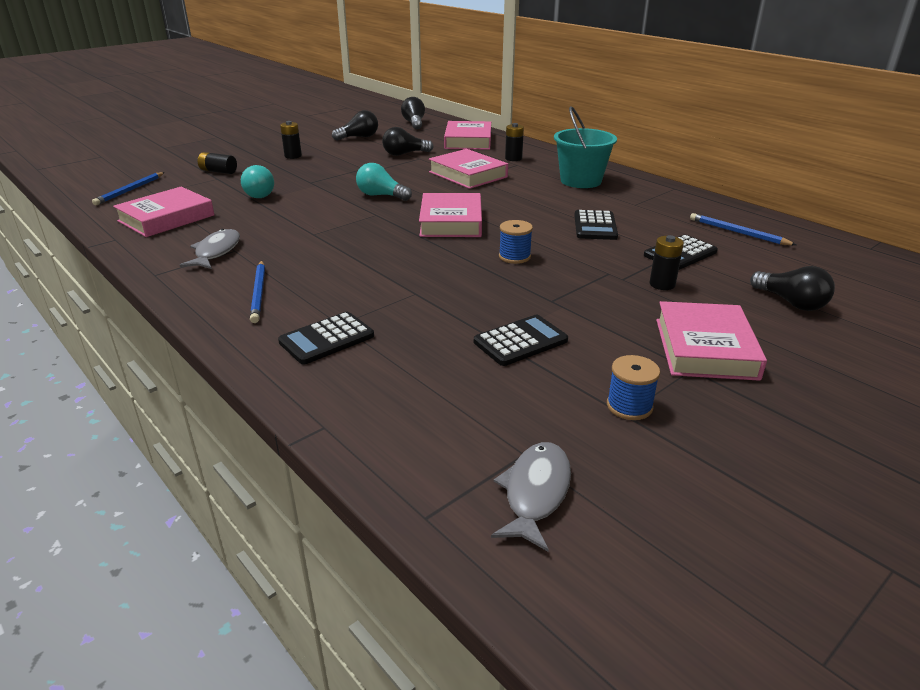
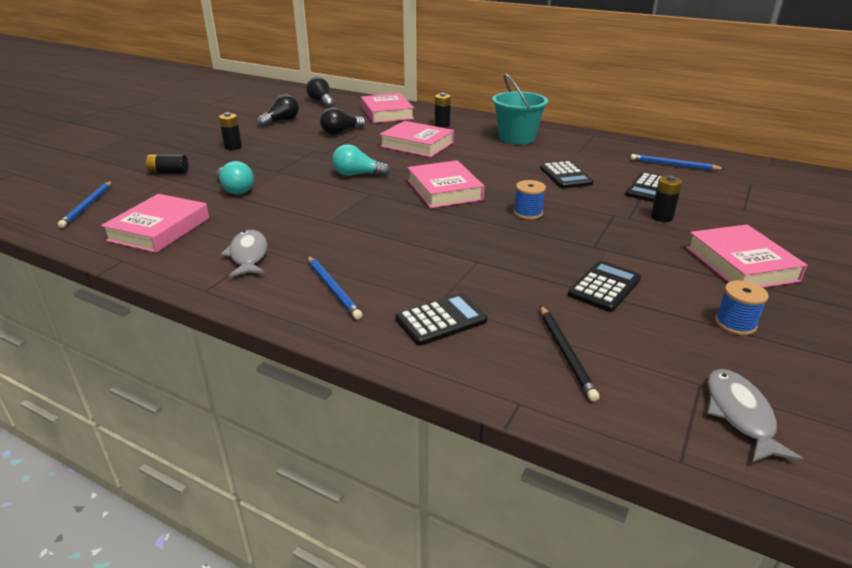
camera: 20 degrees left, 0 degrees up
(327, 339) = (441, 320): black calculator -> black calculator turned 150 degrees counterclockwise
(414, 394) = (566, 353): none -> black pencil
(791, 302) = (761, 215): black light bulb -> none

